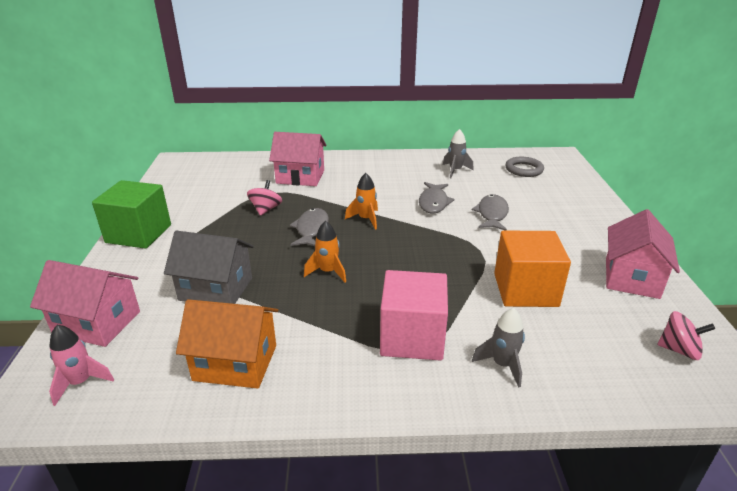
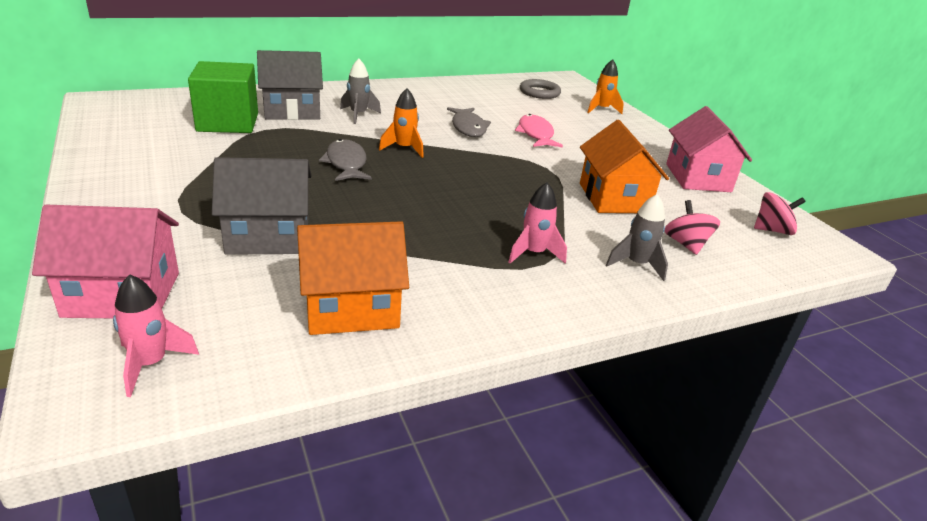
camera: 25 degrees left, 0 degrees up
(139, 234) = (107, 187): green cube -> green cube (228, 122)
(266, 209) = (272, 147): pink spinning top -> pink spinning top (686, 244)
(300, 177) = (292, 111): pink house -> grey house
(328, 272) = (397, 204): orange rocket -> orange rocket (601, 109)
(412, 337) = (534, 253): pink cube -> pink rocket
(455, 170) = (470, 96): grey rocket -> grey rocket (358, 115)
(492, 214) = (535, 134): grey fish -> pink fish
(525, 290) = (613, 198): orange cube -> orange house

